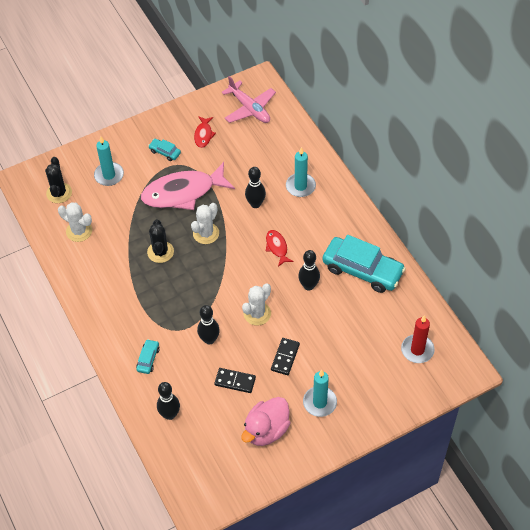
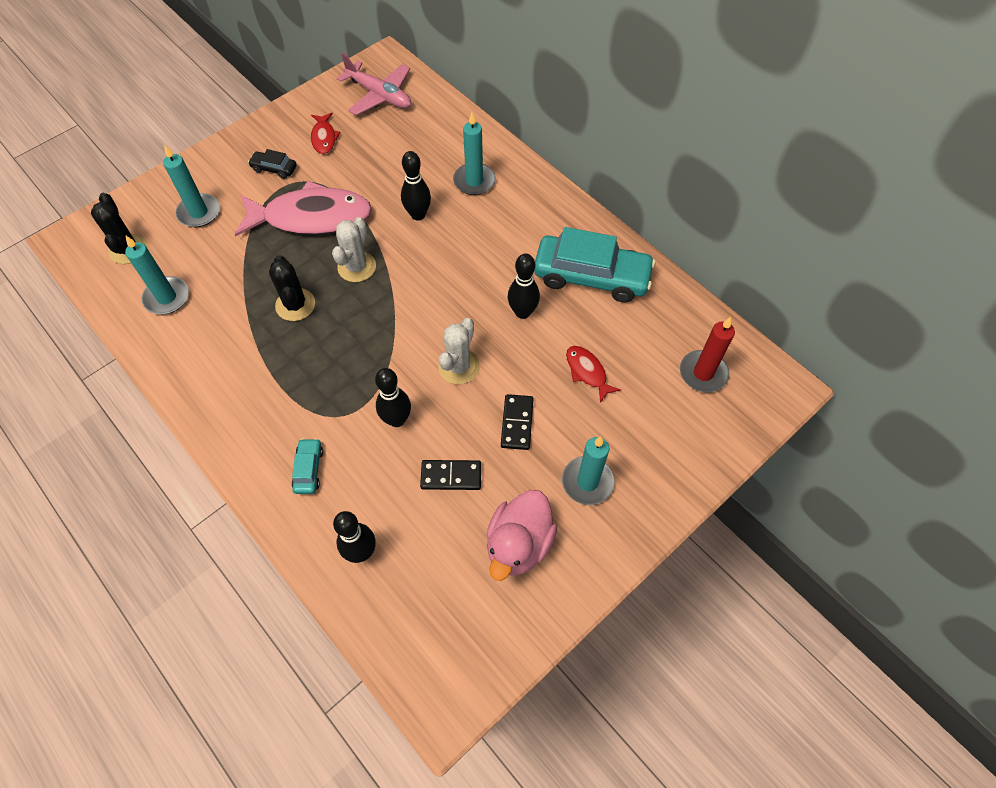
camera: 15 degrees left, 5 degrees up
(79, 231) = (167, 297): white cactus -> turquoise candle
(165, 152) = (274, 169): turquoise car -> black car
(183, 192) = (311, 217): pink fish -> pink fish turned 150 degrees counterclockwise
(277, 247) = (463, 267): red fish -> red fish (587, 372)

